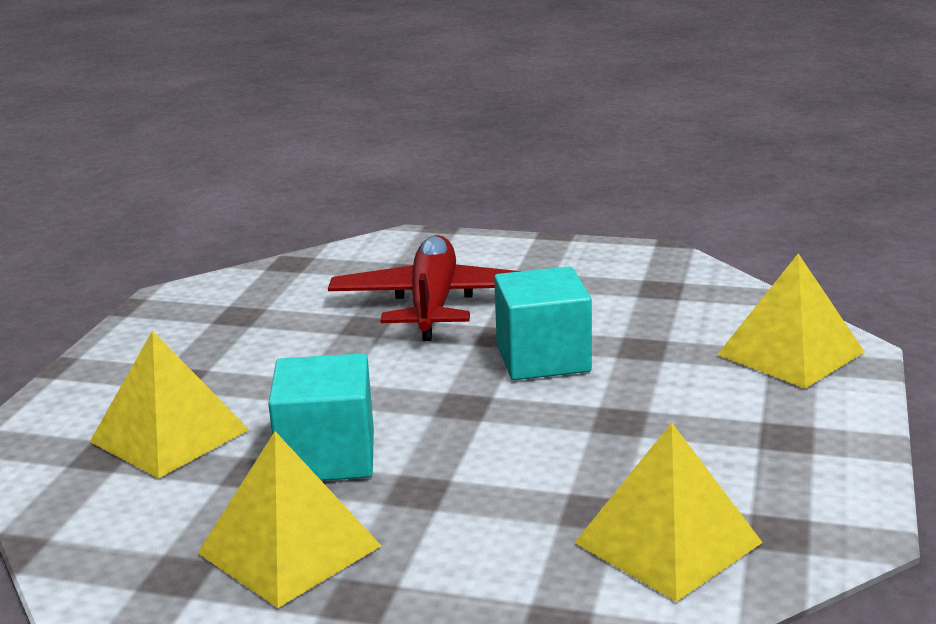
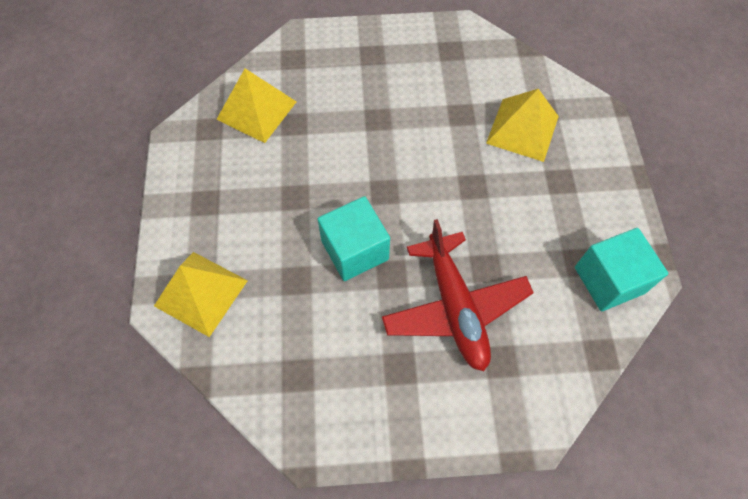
camera: 160 degrees right, 40 degrees up
(289, 549) = (414, 71): yellow pyramid -> none
(327, 457) = (432, 131): turquoise cube -> turquoise cube (609, 280)

